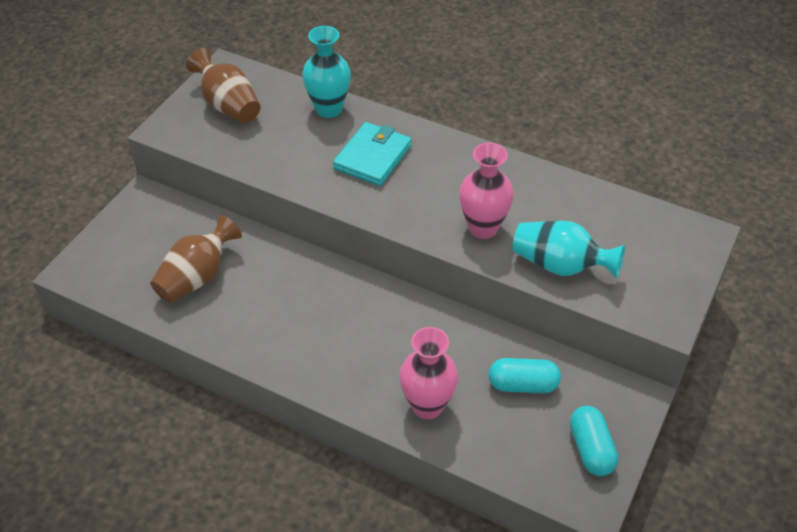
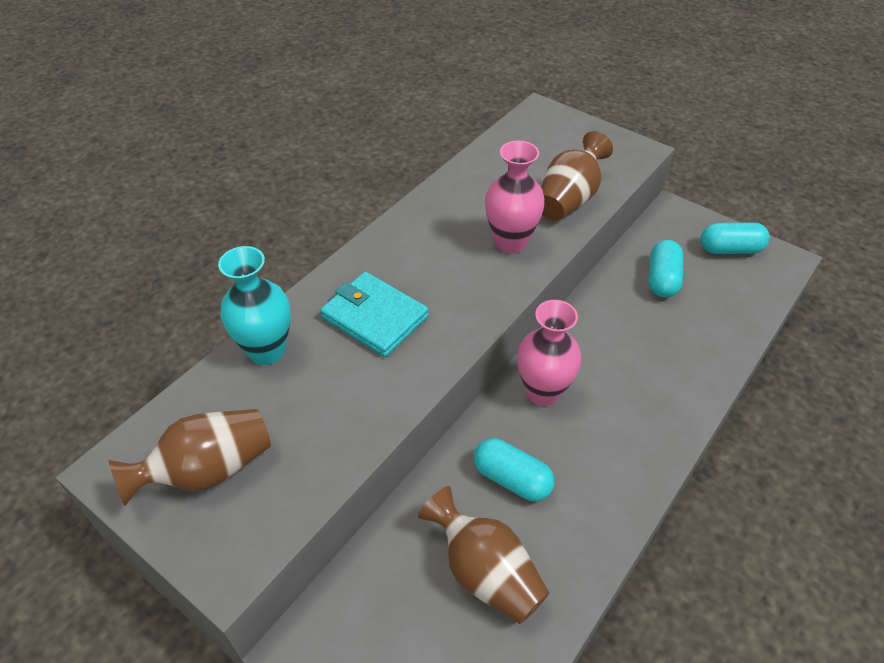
camera: 80 degrees left, 0 degrees up
(272, 285) = (512, 479): none -> turquoise capsule
(427, 406) = (690, 353): pink vase -> pink vase (542, 392)
(560, 265) = (569, 199): turquoise vase -> brown vase

